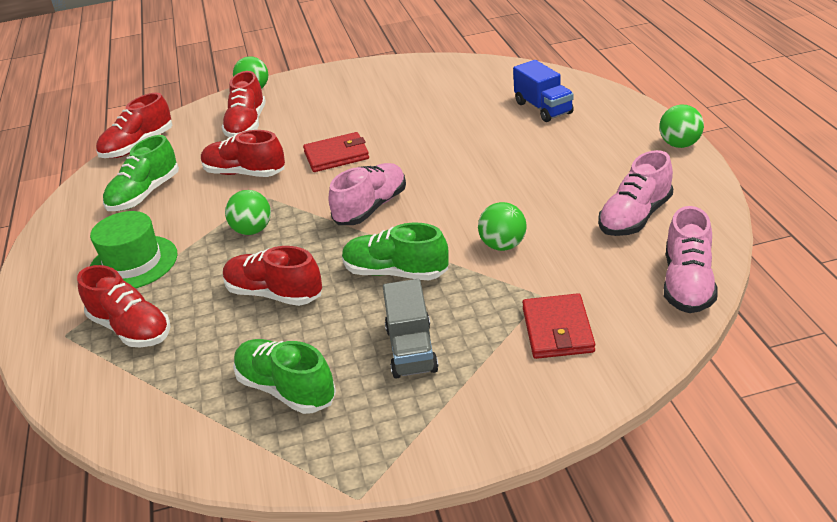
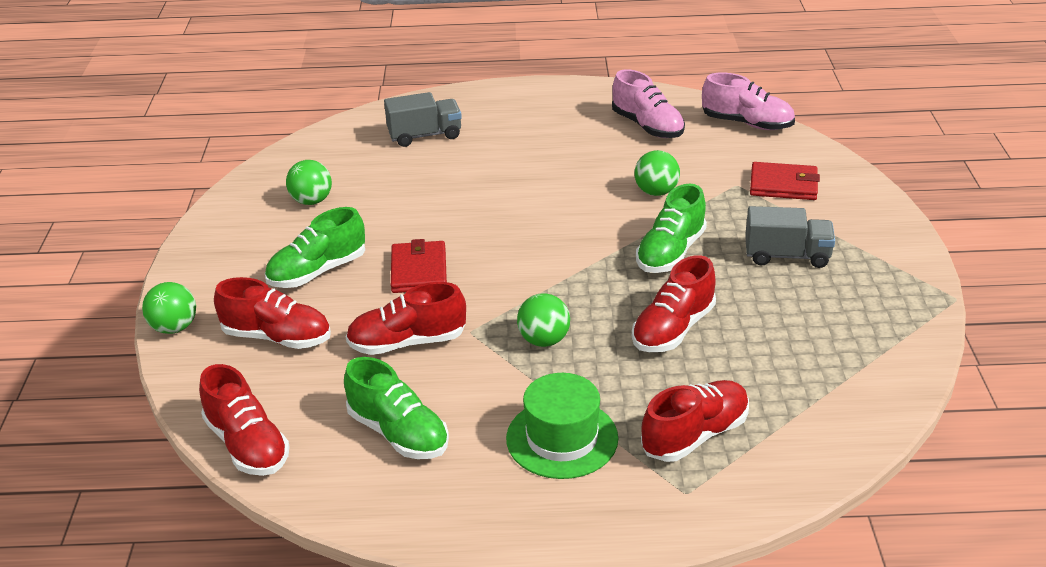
camera: 80 degrees left, 0 degrees up
(245, 173) = (407, 342): red shoe -> red shoe turned 45 degrees clockwise
(286, 389) = (822, 328): green shoe -> green shoe (318, 272)
(371, 208) = (547, 257): pink shoe -> none
(543, 108) = (425, 135): blue truck -> grey truck
(679, 144) = (548, 86): green ball -> green ball (311, 201)

